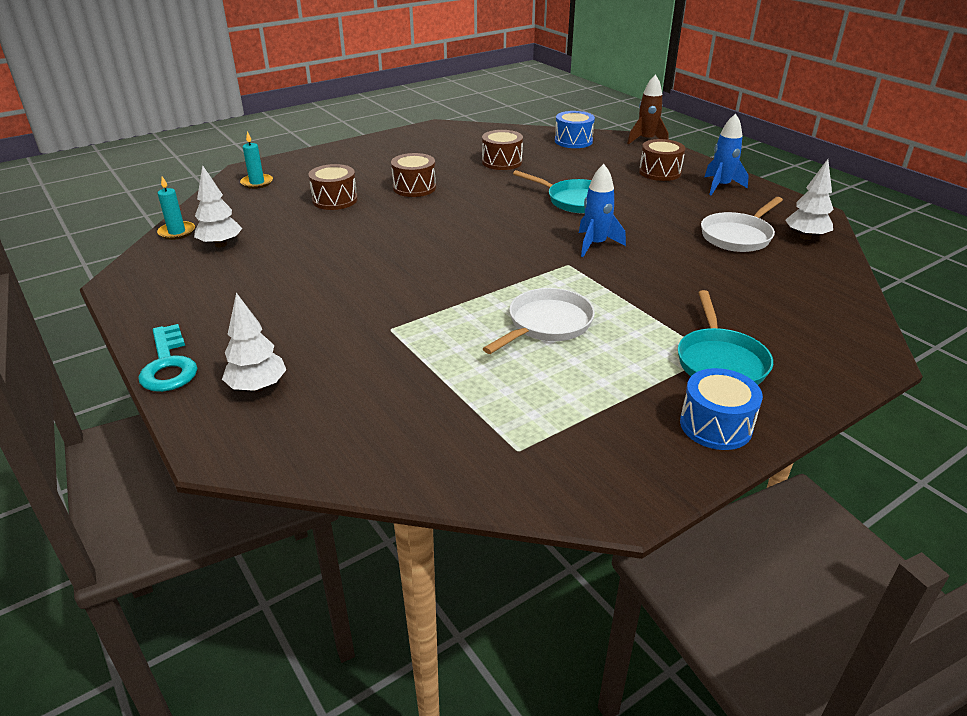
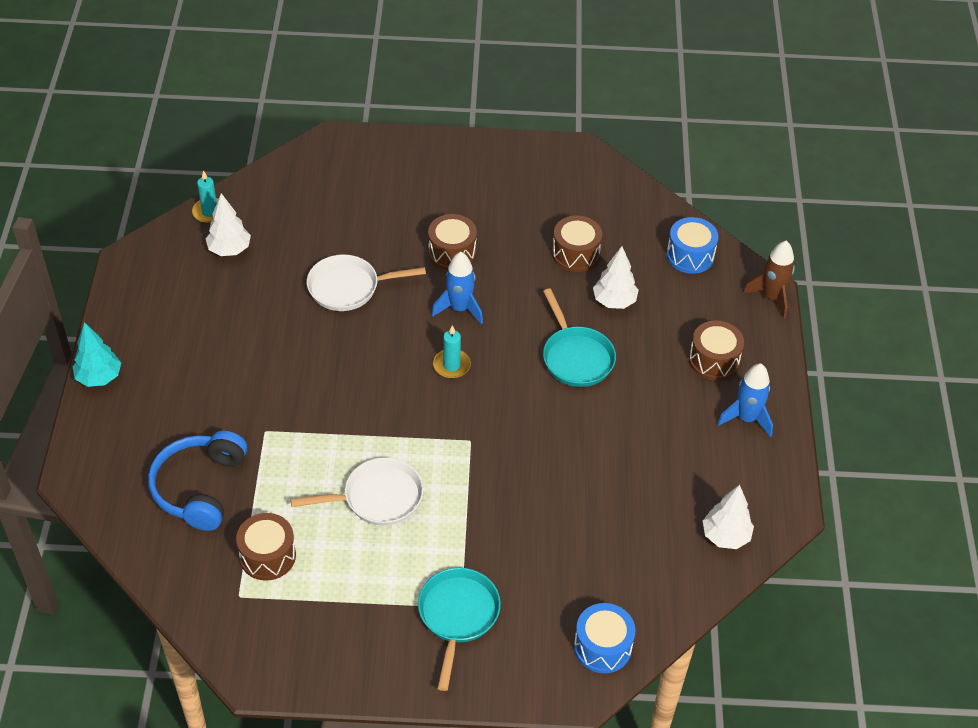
camera: 35 degrees right, 15 degrees up
(168, 365) = (99, 377): turquoise key -> turquoise tree
(257, 183) = (325, 167): turquoise candle -> turquoise candle (451, 365)
(257, 387) = (136, 435): white tree -> white tree (614, 301)
(335, 200) = (367, 233): brown drum -> brown drum (267, 556)
(373, 392) = (199, 487): none -> blue headphones
(595, 244) = (522, 429): blue rocket -> blue rocket (459, 308)
(715, 425) = (382, 664): blue drum -> blue drum (602, 647)
(720, 361) = (458, 616): turquoise pan -> turquoise pan turned 150 degrees clockwise
(738, 236) = (663, 496): white pan -> white pan (348, 287)

